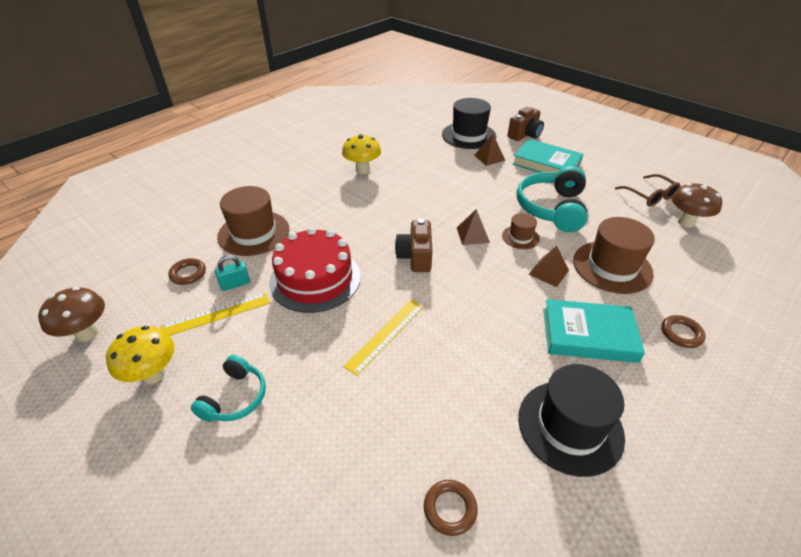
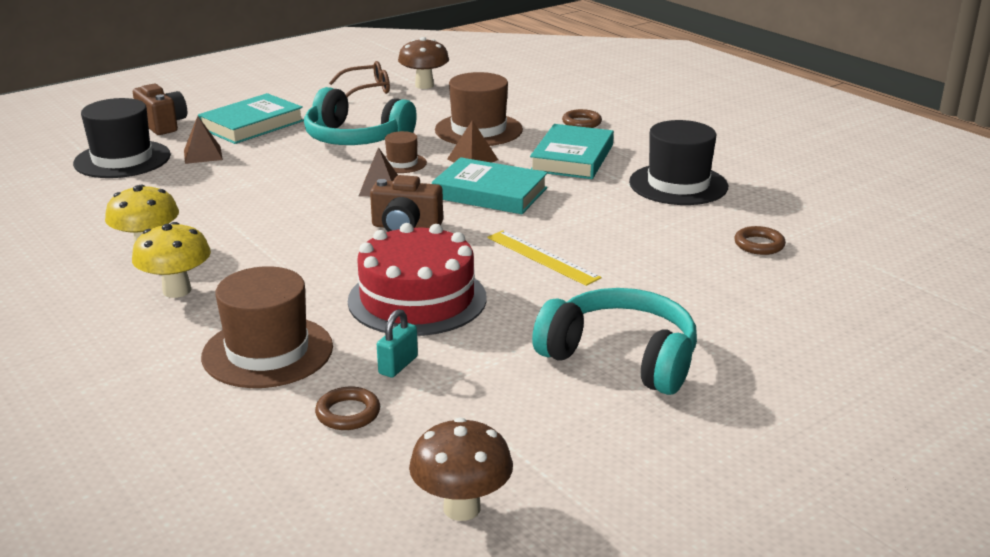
camera: 80 degrees left, 15 degrees down
(153, 374) = (569, 426): yellow mushroom -> yellow mushroom (177, 290)
(216, 314) = (462, 379): yellow ruler -> none
(235, 284) = (398, 365): turquoise padlock -> turquoise padlock turned 45 degrees clockwise
(235, 398) = (621, 358): turquoise headphones -> turquoise headphones, size x1.71
(489, 291) = (490, 193): none -> turquoise book

